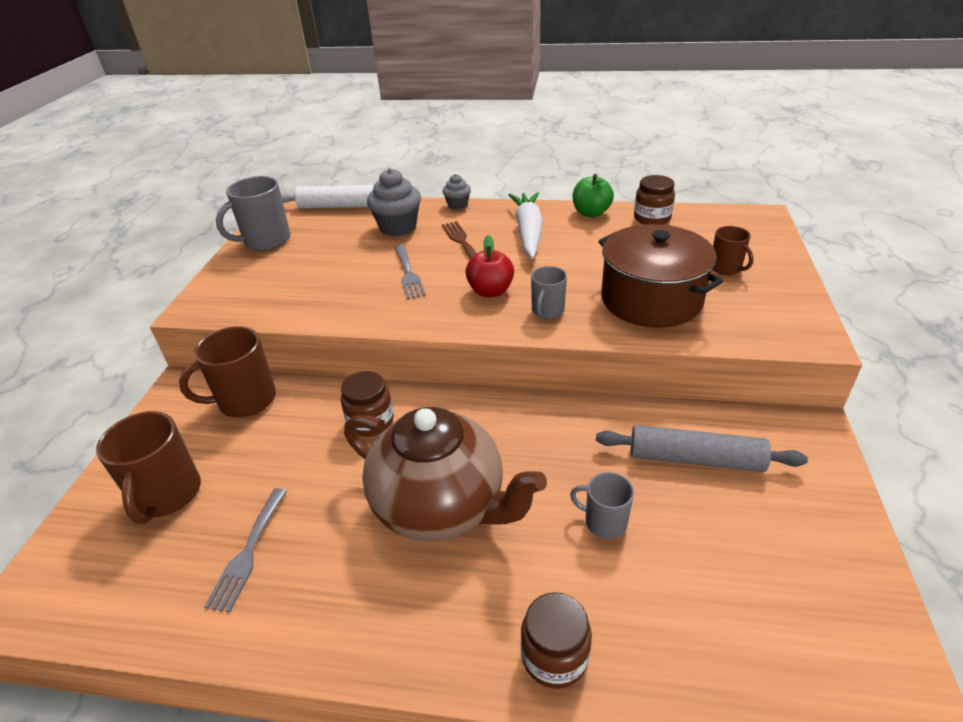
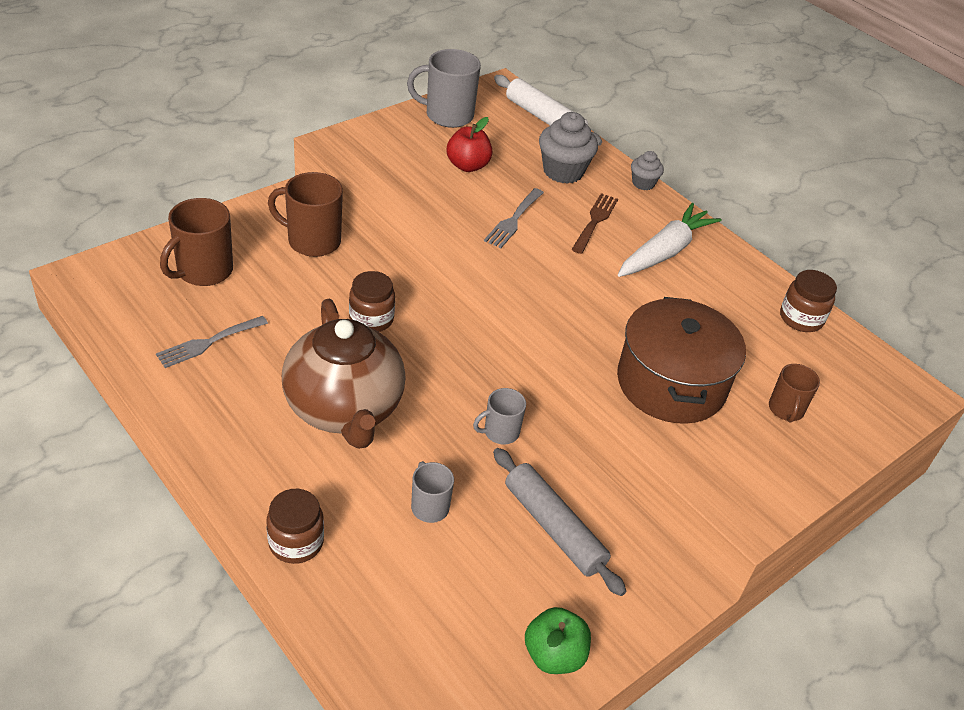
camera: 35 degrees right, 5 degrees up
(490, 291) = (554, 280): red apple -> red apple (467, 166)
(547, 311) = (573, 329): grey mug -> grey mug (500, 432)
(591, 213) = (751, 273): green apple -> green apple (554, 655)

